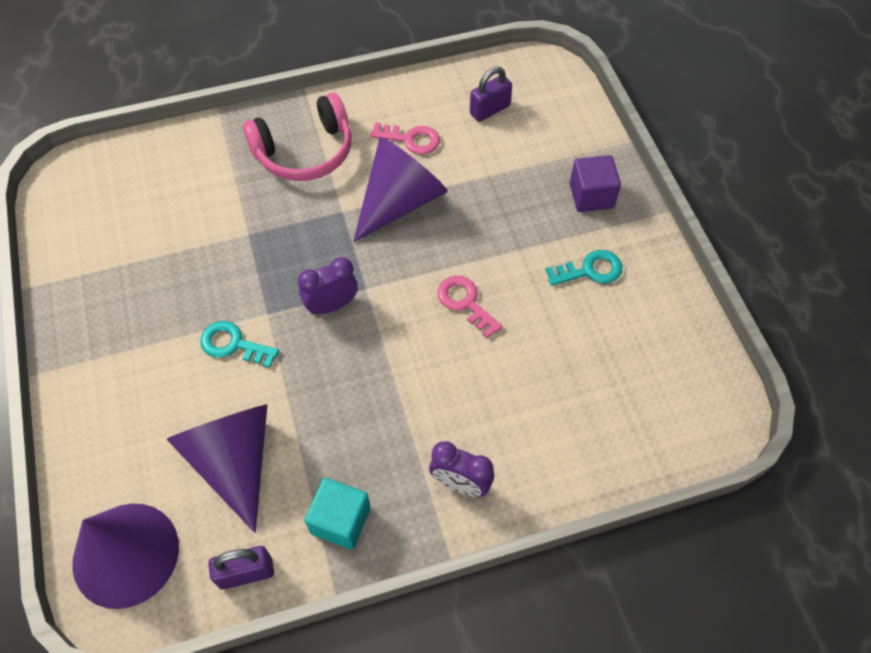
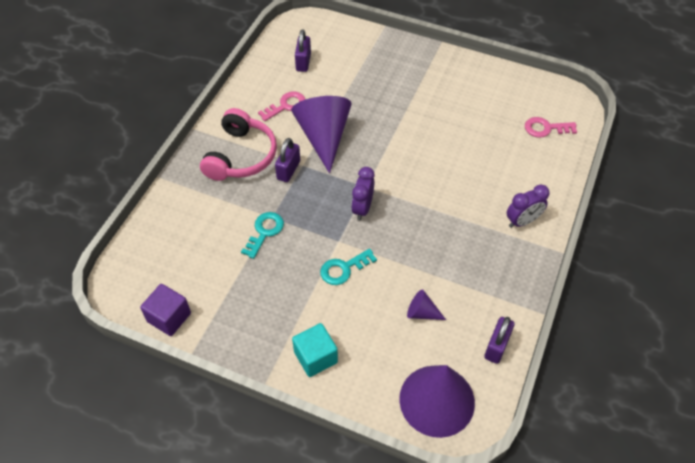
camera: 50 degrees left, 5 degrees down
(234, 461) = (422, 313): purple cone -> purple cone, size x0.45
(323, 204) = (288, 170): none -> purple padlock
(340, 520) = (500, 285): turquoise cube -> turquoise cube (315, 357)
(465, 303) = (417, 151): pink key -> pink key (545, 128)
(590, 270) = (447, 92): turquoise key -> turquoise key (264, 232)
(591, 196) = (403, 61): purple cube -> purple cube (169, 317)

